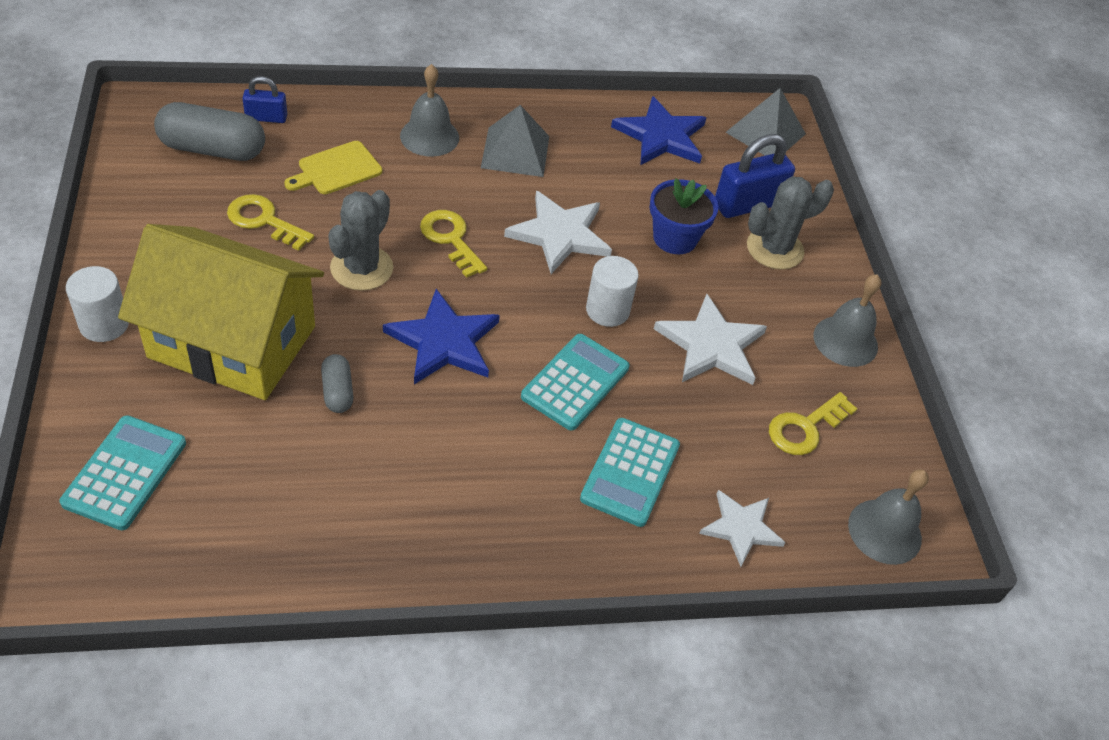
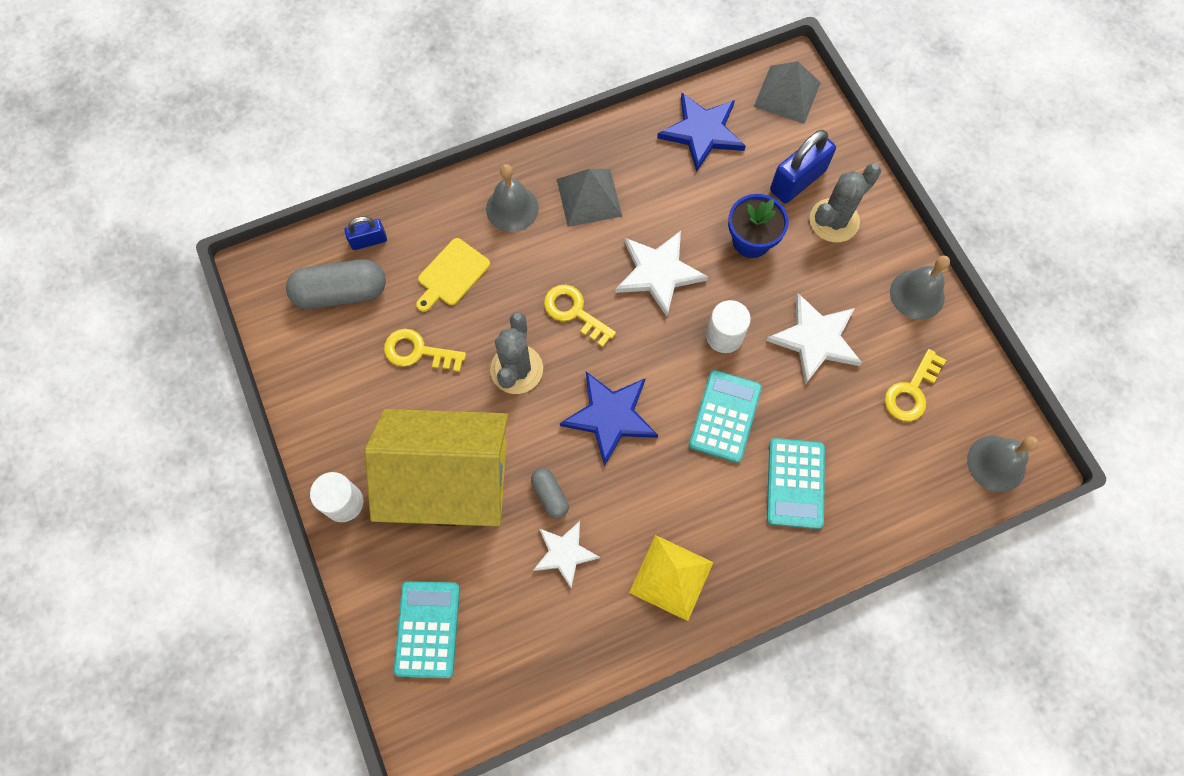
camera: 10 degrees left, 20 degrees up
(438, 517) = (671, 577): none -> yellow pyramid
(741, 528) = (892, 501): white star -> white star (564, 553)

